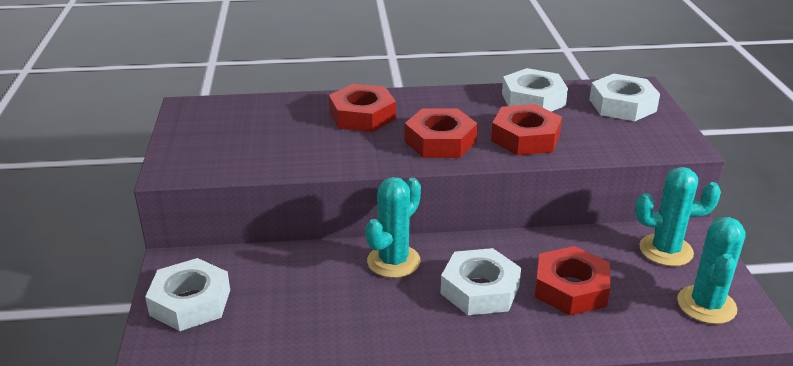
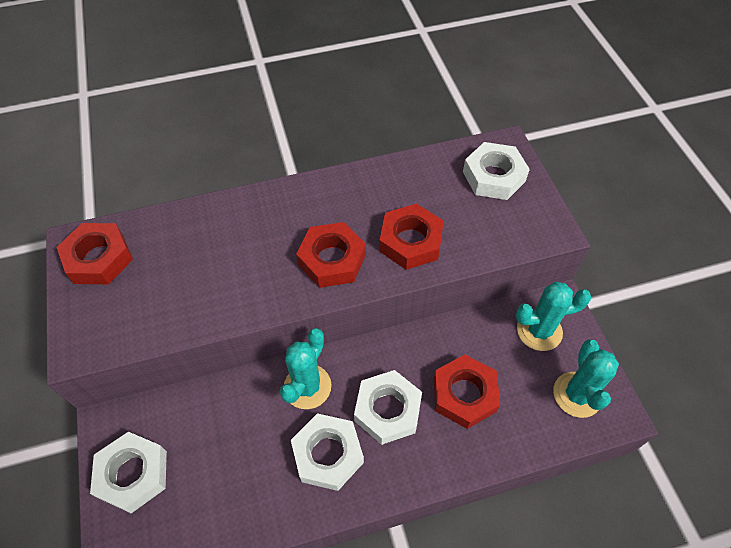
camera: 10 degrees left, 25 degrees up
(362, 116) = (251, 230): red nut -> red nut (99, 259)
(533, 99) = (411, 179): white nut -> white nut (328, 454)

